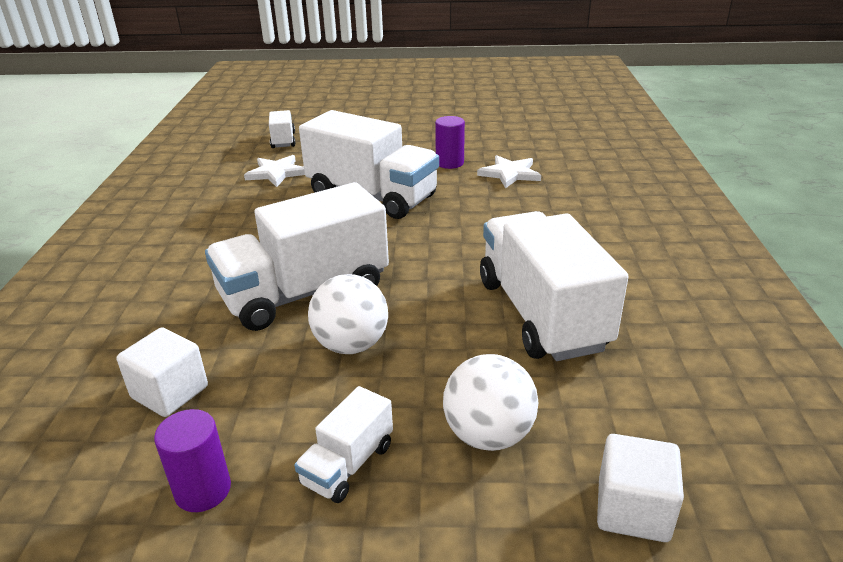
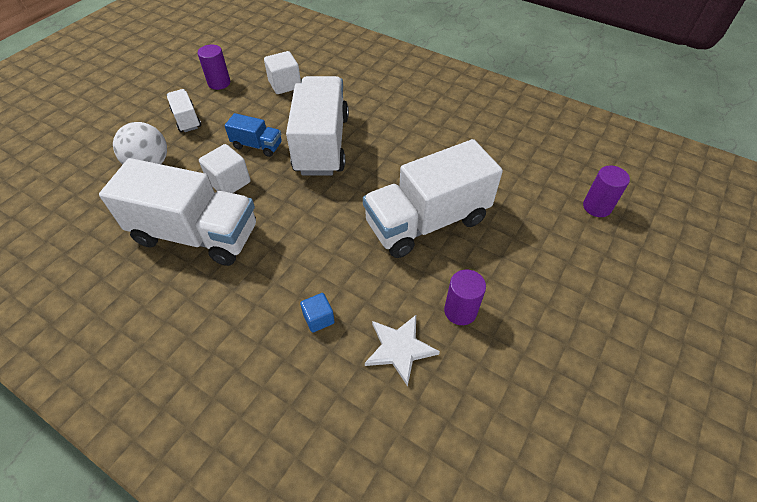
camera: 120 degrees right, 20 degrees up
(276, 173) = (516, 181): white star -> none
(283, 140) = (597, 207): white truck -> purple cylinder
(351, 345) = (257, 145): white ball -> blue truck
(531, 209) = (318, 318): none -> blue cube
(633, 509) = (67, 186): white cube -> white cube (229, 182)

